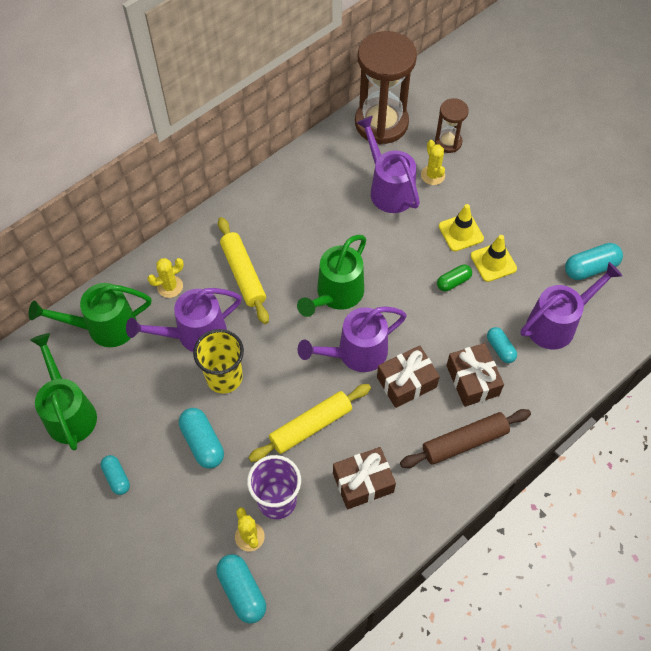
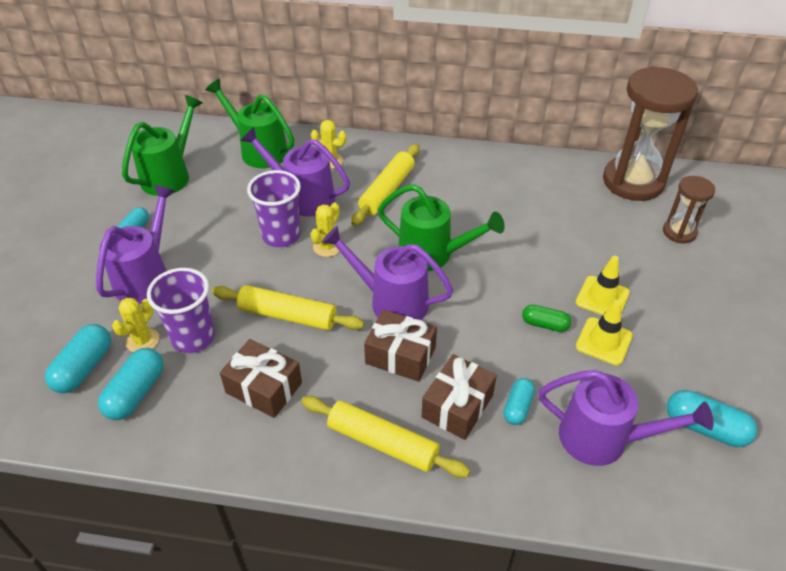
camera: 50 degrees right, 15 degrees down
(202, 442) = (208, 259): turquoise capsule -> turquoise capsule (136, 393)
(224, 377) = (281, 236): yellow cup -> purple cup
(336, 295) = (433, 254): green watering can -> green watering can turned 150 degrees counterclockwise
(388, 188) = (578, 223): purple watering can -> purple watering can (146, 276)
(432, 175) = (631, 243): yellow cactus -> yellow cactus (327, 247)
(464, 442) = (382, 443): brown rolling pin -> yellow rolling pin

